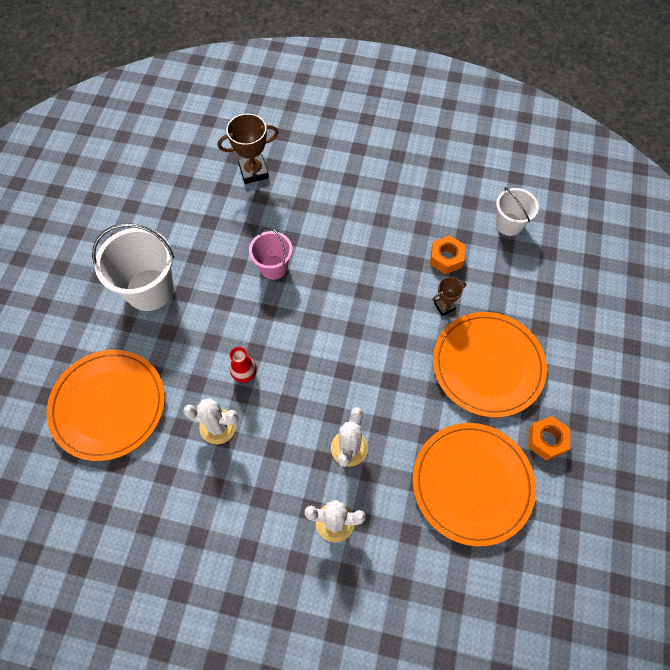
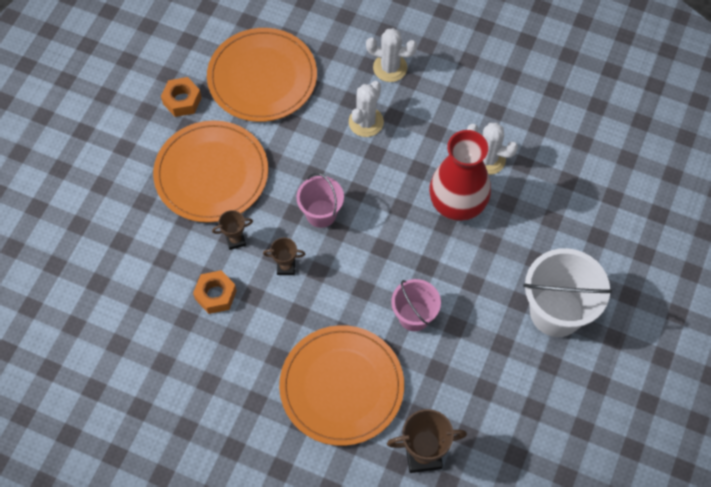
camera: 170 degrees left, 0 degrees up
(108, 405) = (595, 195): orange plate -> orange plate (341, 386)
(245, 374) = (457, 204): red vase -> red vase, size x2.22
(373, 343) = (321, 213): none -> pink bucket
(393, 290) = (286, 267): none -> brown trophy
(509, 224) = (128, 325): white bucket -> none

